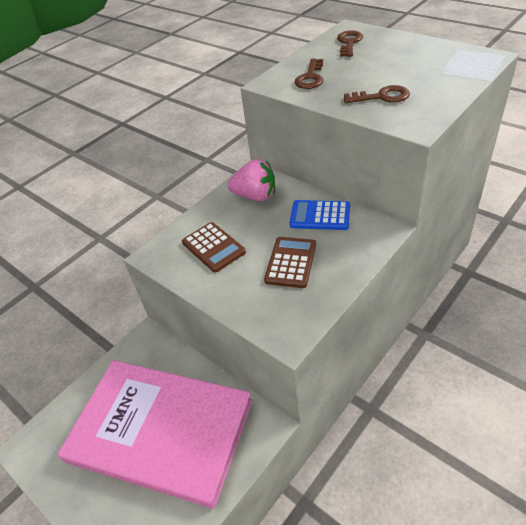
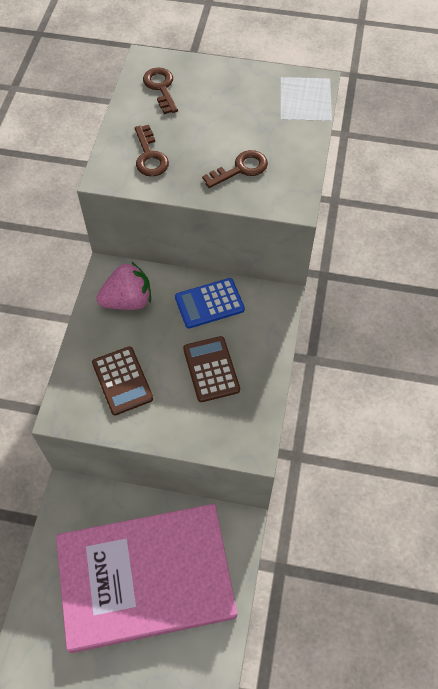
camera: 35 degrees left, 15 degrees up
(213, 247) = (122, 381): brown calculator -> brown calculator turned 45 degrees clockwise

